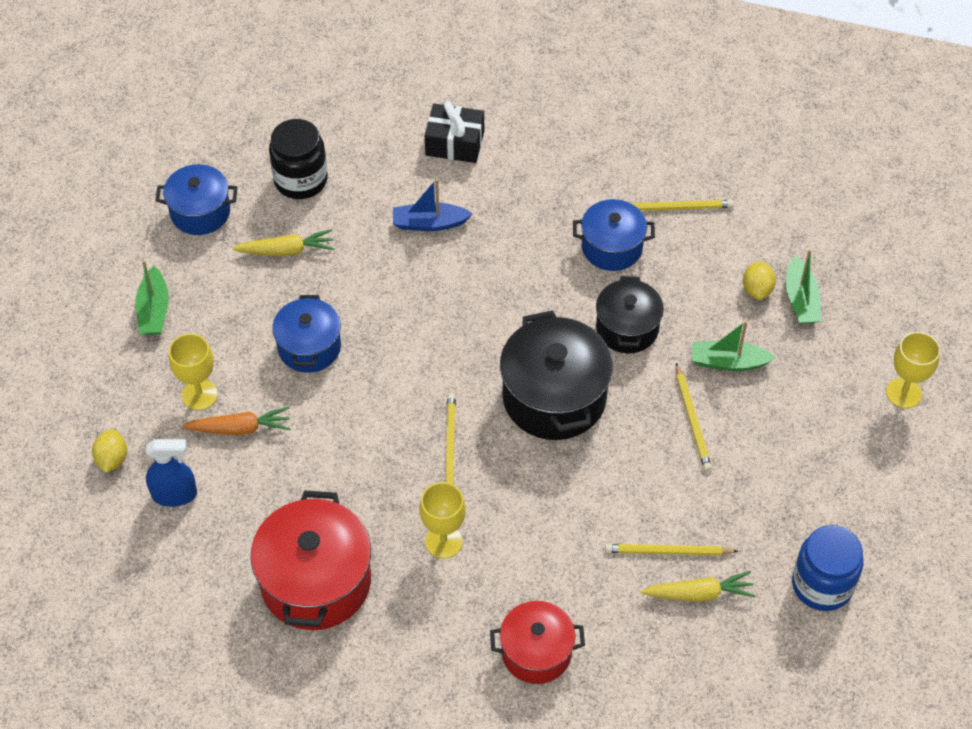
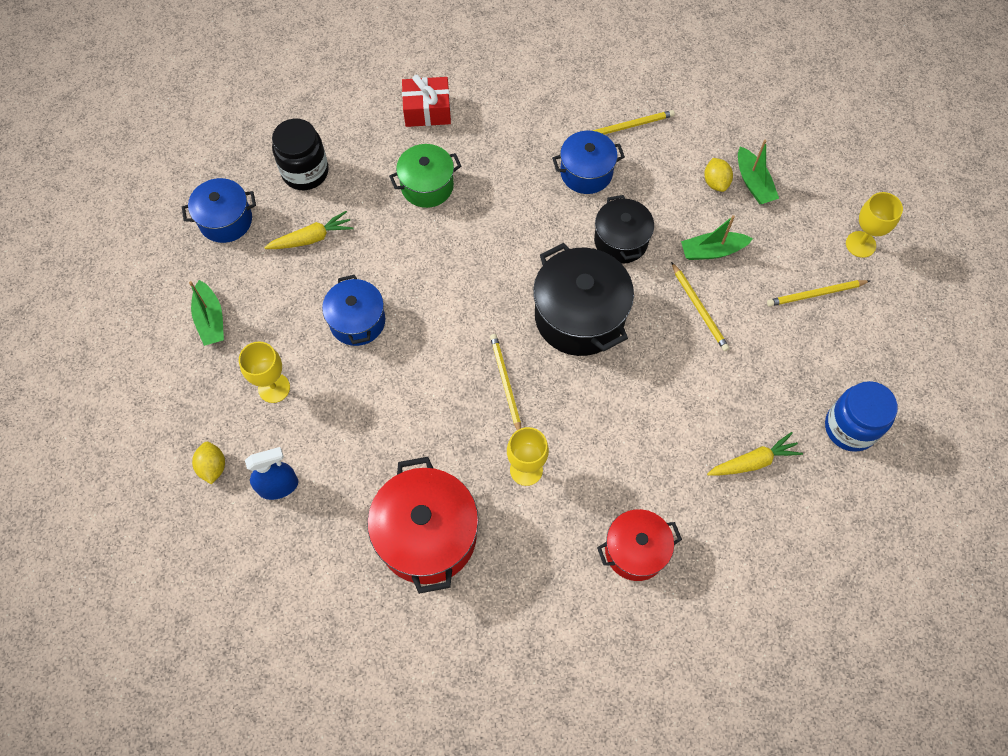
camera: 15 degrees left, 10 degrees up
(240, 428) = (319, 410): orange carrot -> none
(429, 223) = (427, 186): blue boat -> green pot
(455, 143) = (427, 110): black gift -> red gift
(667, 551) = (716, 430): yellow pencil -> yellow pencil (815, 294)

